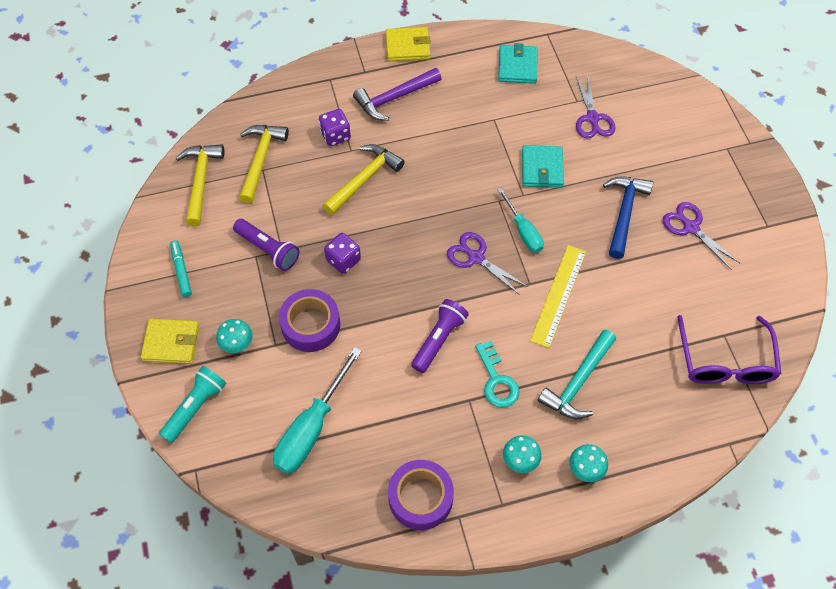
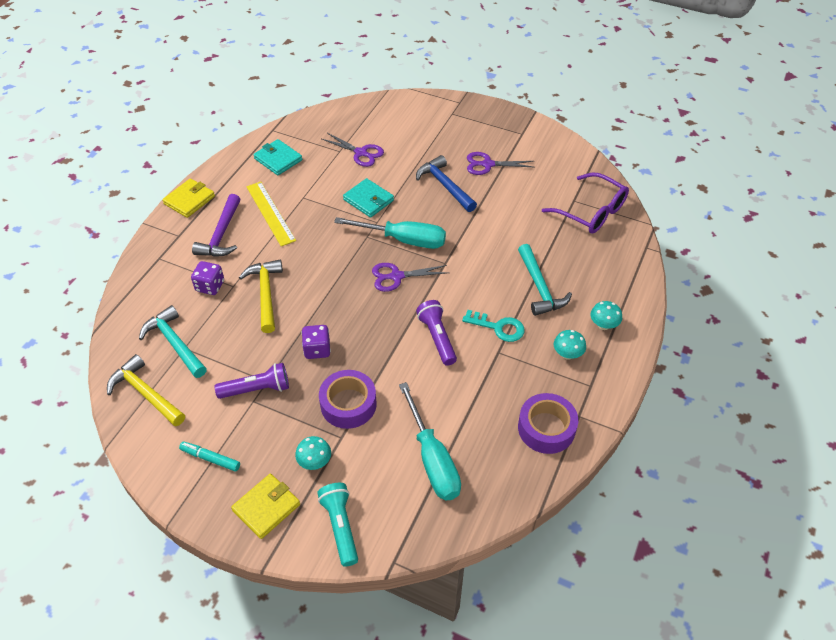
camera: 50 degrees left, 10 degrees down
(260, 160) = (175, 343): yellow hammer -> turquoise hammer
(523, 231) = (404, 240): turquoise screwdriver -> turquoise screwdriver, size x1.63
(558, 295) = (468, 255): yellow ruler -> yellow ruler (270, 213)

